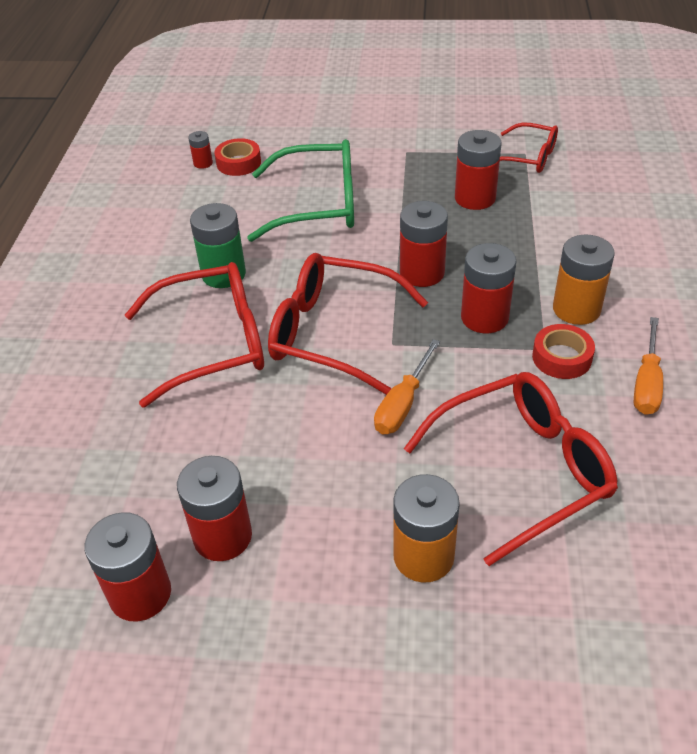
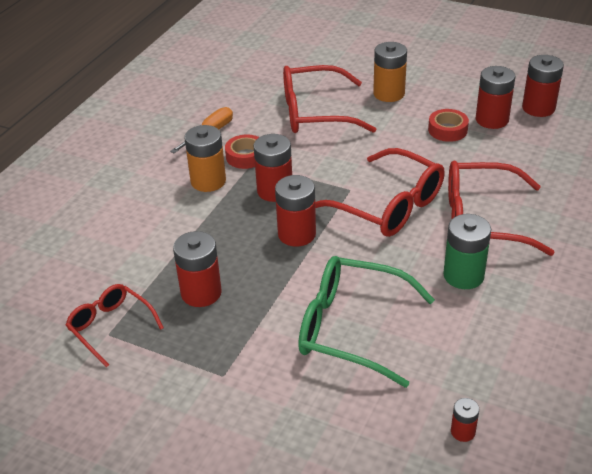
camera: 160 degrees left, 5 degrees down
(238, 163) = (419, 418): red tape -> red tape (447, 130)
(403, 403) = (362, 155): orange screwdriver -> none

